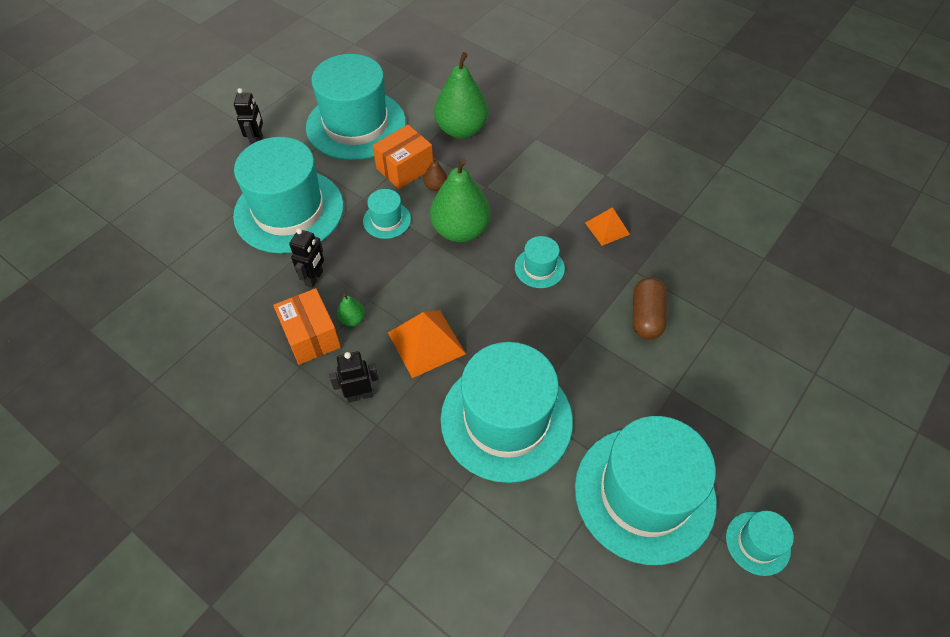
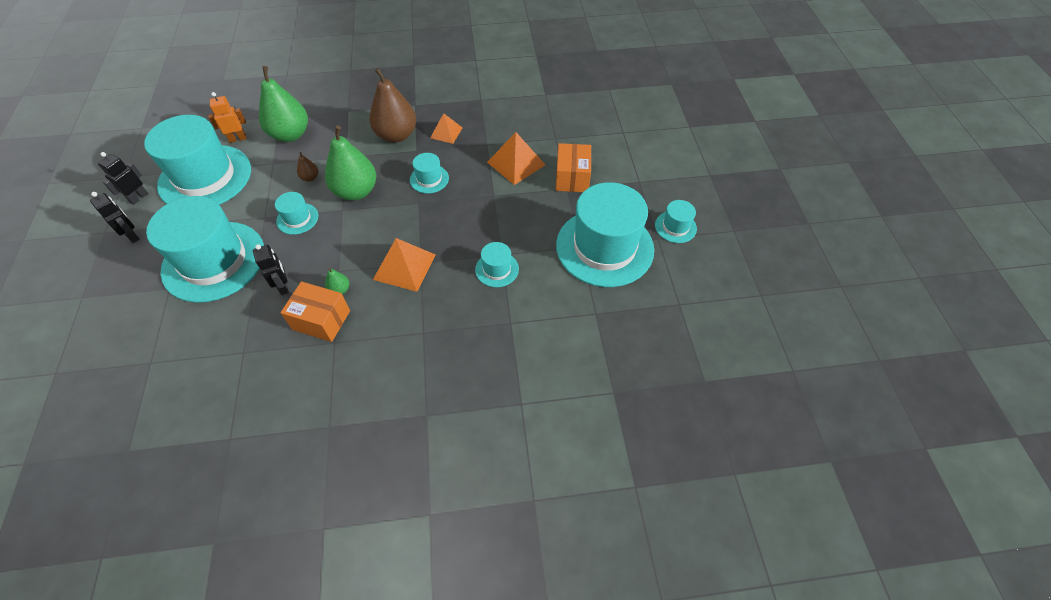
camera: 45 degrees left, 0 degrees up
(359, 395) = (394, 326): black robot -> black robot (138, 197)
(404, 168) = (275, 181): orange box -> orange box (572, 178)
(415, 104) = (238, 139): none -> orange robot
(506, 419) = (497, 269): turquoise hat -> turquoise hat, size x0.44
(555, 197) = (396, 135): none -> brown pear
(646, 317) = (516, 163): brown capsule -> orange pyramid

